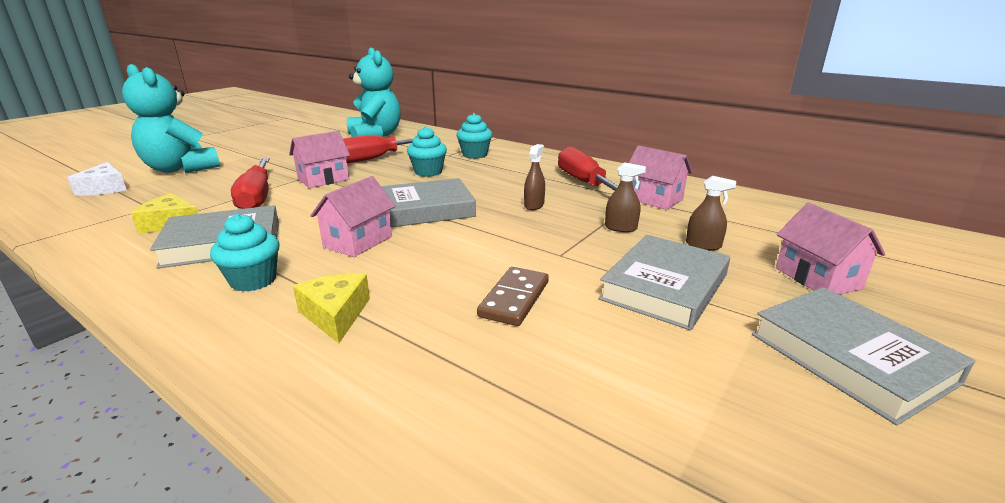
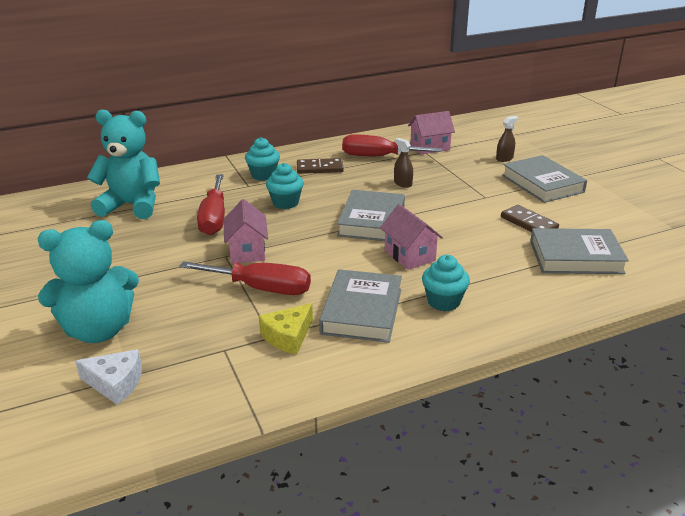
camera: 60 degrees left, 5 degrees up
(335, 314) = (512, 277): yellow cheese -> none
(518, 168) = (320, 168): none -> brown domino
(620, 228) = (464, 170): brown spray bottle -> none
(817, 278) = (557, 149): pink house -> none
(850, 358) = (621, 171): grey book -> grey book (575, 257)

